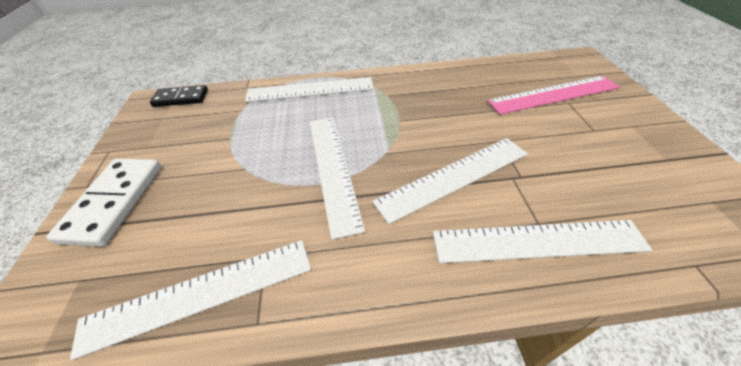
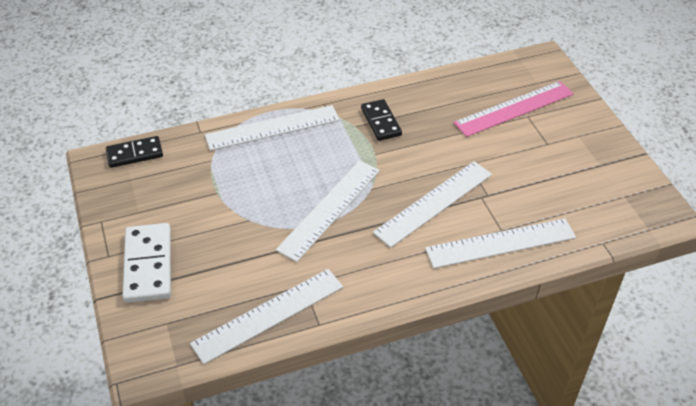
camera: 15 degrees left, 0 degrees up
(333, 168) = (330, 209): white ruler -> white ruler turned 60 degrees clockwise
(413, 94) = (381, 122): none -> black domino

